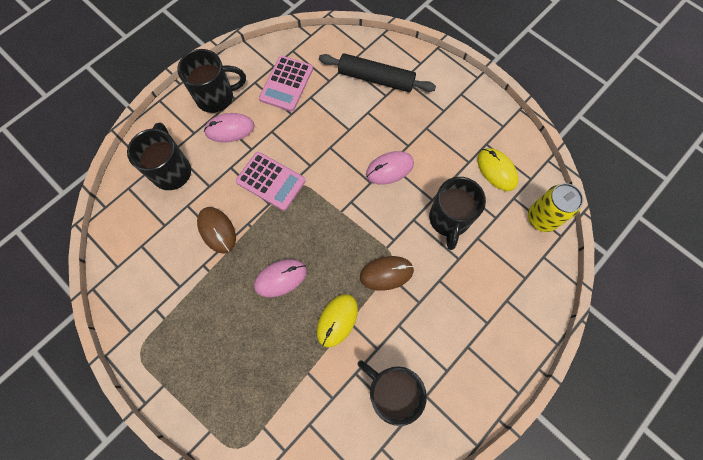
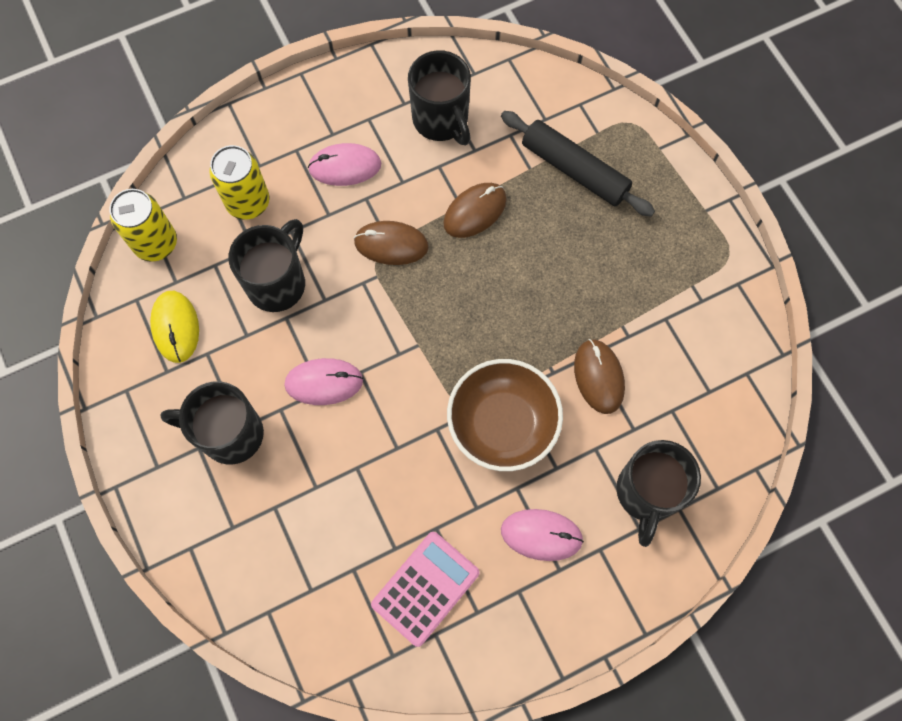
camera: 160 degrees left, 0 degrees up
(216, 97) = (548, 605): black mug -> black mug (229, 434)
(271, 181) = (502, 424): pink calculator -> brown bowl
(280, 278) = (529, 284): pink mouse -> pink mouse (345, 166)
(337, 320) = (475, 211): yellow mouse -> brown mouse
(376, 79) = (276, 543): black rolling pin -> black rolling pin (574, 170)
(498, 269) = (248, 202): none -> yellow can

